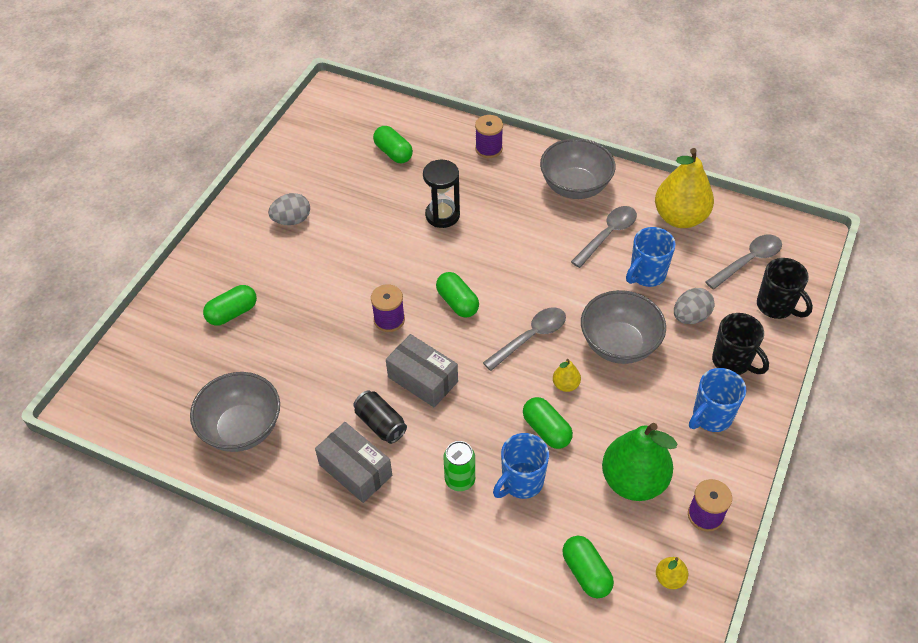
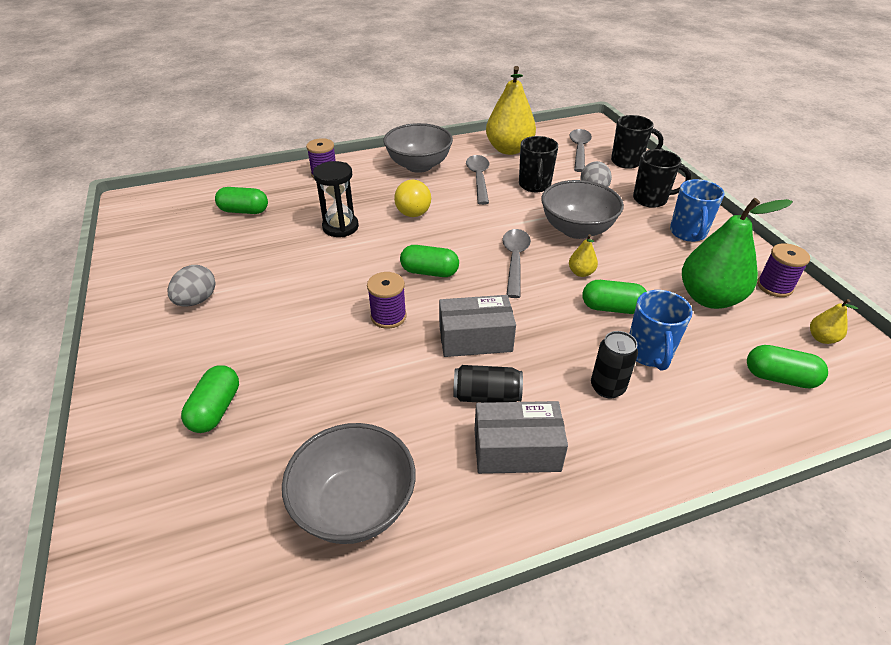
camera: 45 degrees left, 10 degrees down
(460, 480) = (607, 387): green can -> black can
(515, 233) = (413, 209): none -> yellow light bulb
(646, 275) = (534, 186): blue mug -> black mug

